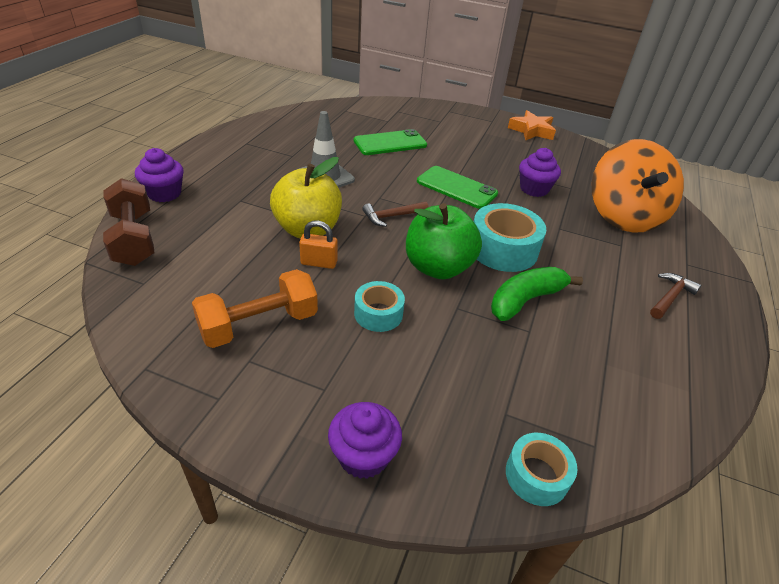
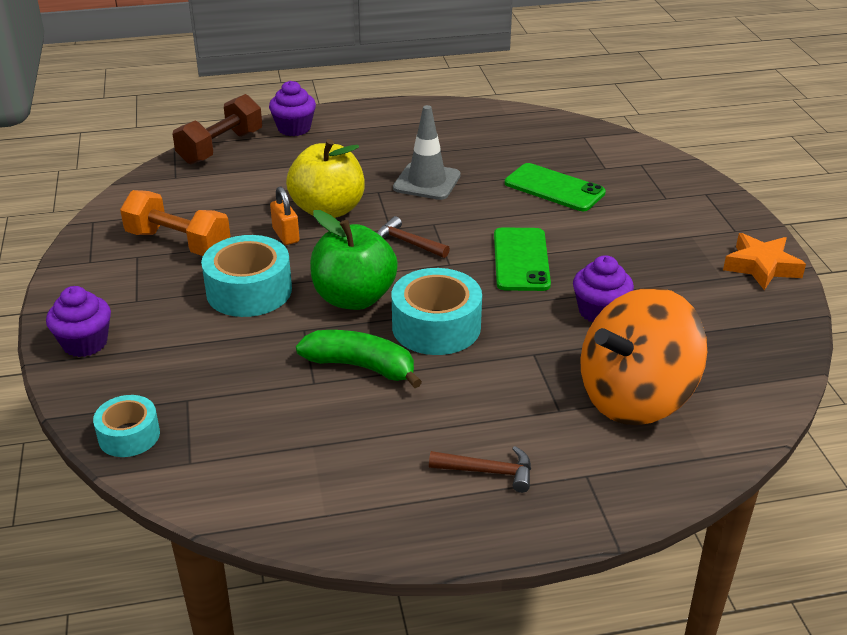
camera: 60 degrees right, 5 degrees down
(378, 314) = (249, 291): turquoise tape -> turquoise tape, size x1.66

